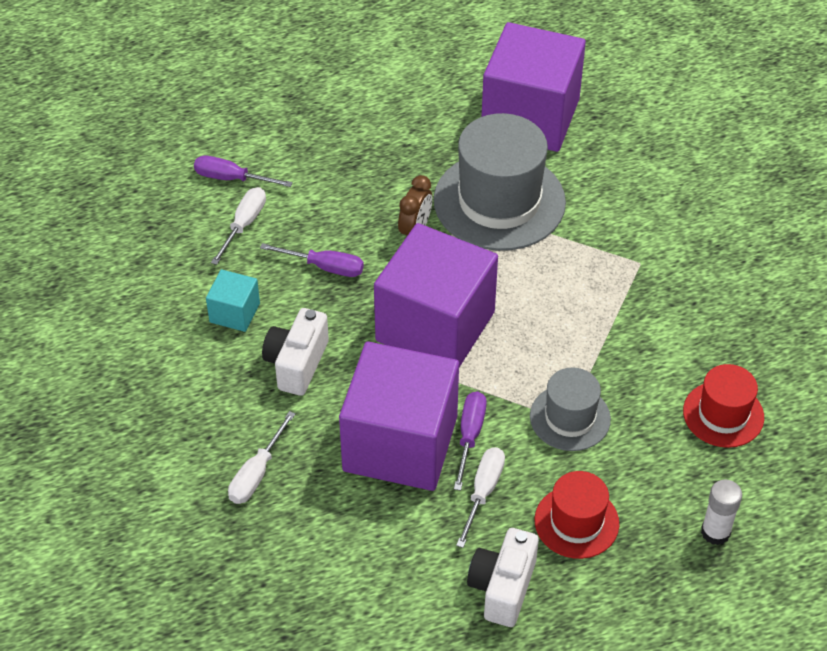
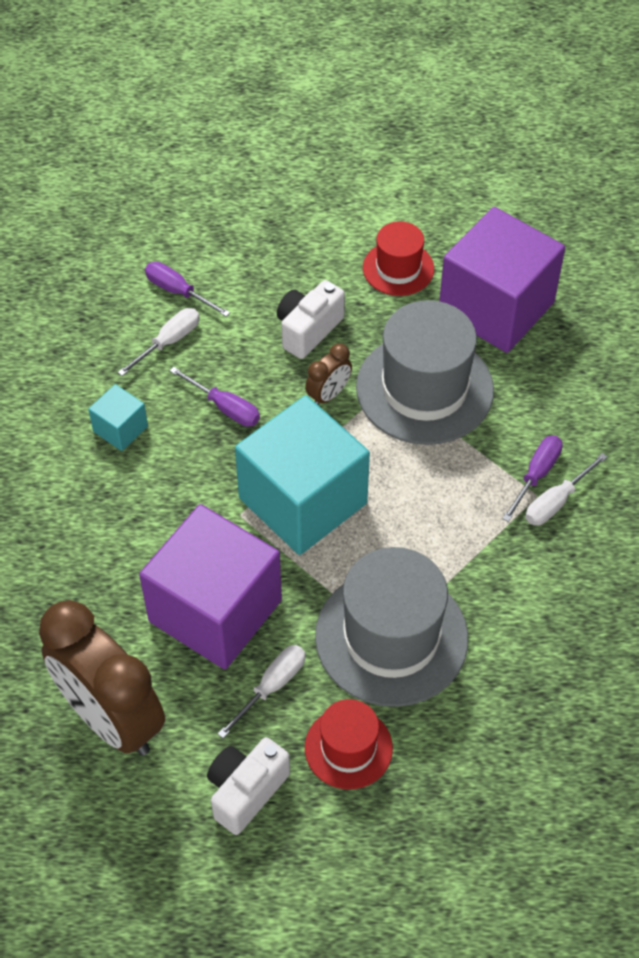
camera: 20 degrees right, 5 degrees up
(257, 473) = (69, 597): white screwdriver -> white screwdriver (556, 502)
(297, 364) = (154, 498): white camera -> white camera (308, 330)
(348, 566) = (111, 719): none -> brown clock
(435, 326) = (303, 501): purple cube -> turquoise cube
(469, 436) = (285, 624): purple screwdriver -> purple screwdriver (536, 475)
(570, 418) = (391, 637): grey hat -> grey hat, size x1.82
(715, 532) = (482, 805): white glue stick -> none
(723, 414) = (548, 683): red hat -> red hat (398, 268)

